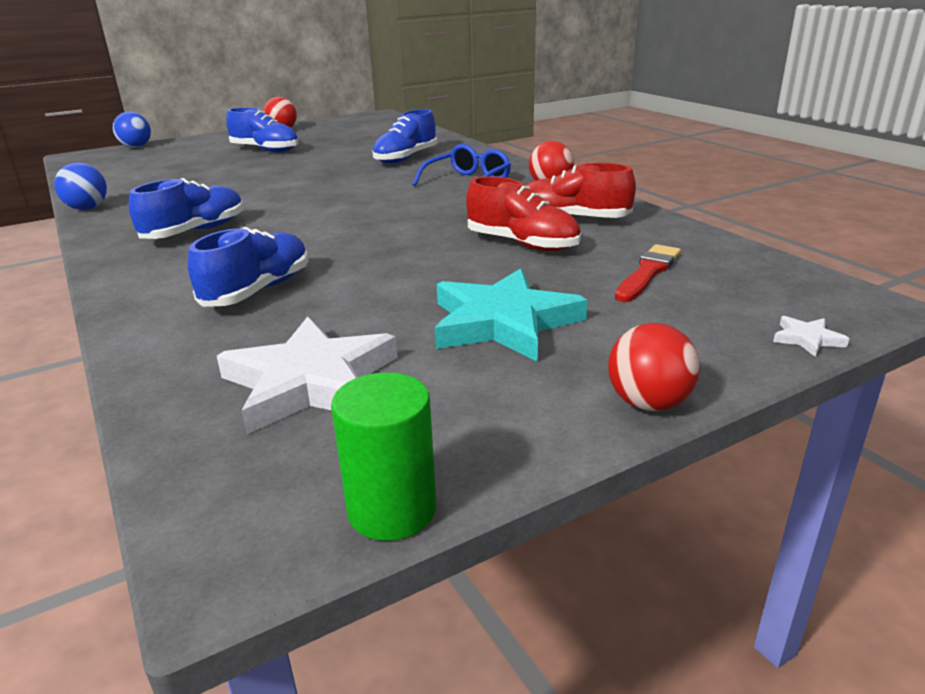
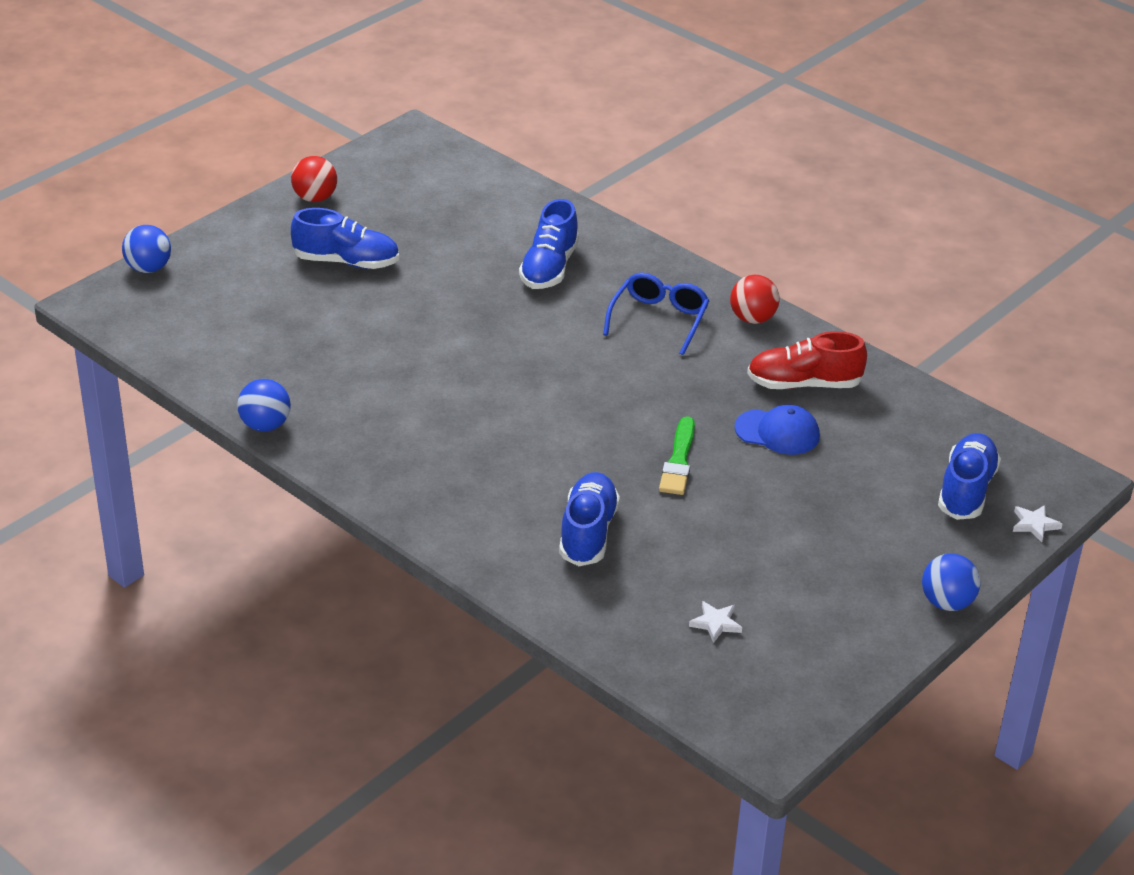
camera: 20 degrees left, 10 degrees up
(195, 232) = (440, 453): blue shoe -> blue shoe (966, 490)
(310, 382) = (716, 623): white star -> white star, size x0.40
(392, 509) = (835, 704): green cylinder -> none
(405, 253) = (678, 461): none -> green brush
(503, 322) = (815, 541): turquoise star -> none
(522, 244) = (777, 432): red shoe -> blue cap
(648, 272) = (901, 460): red brush -> none
(648, 403) = (947, 603): red ball -> blue ball

